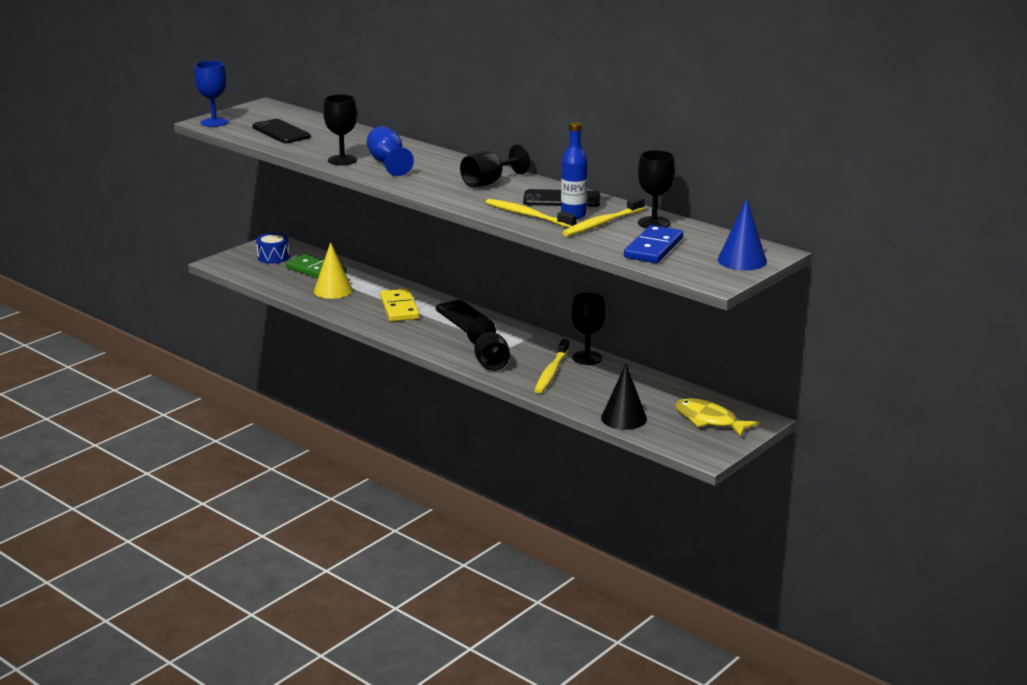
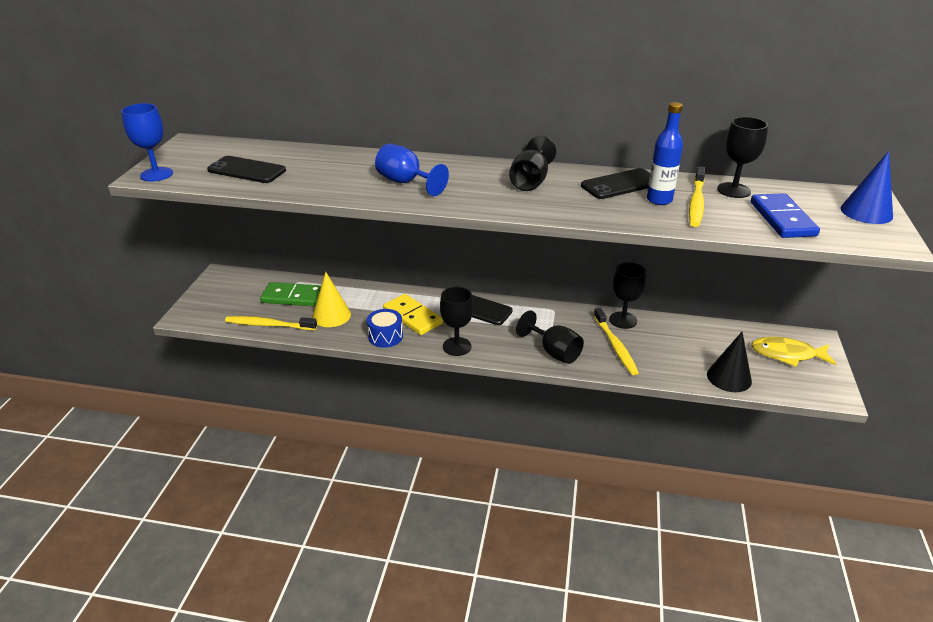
camera: 30 degrees left, 10 degrees up
(273, 257) = (236, 293): blue drum -> blue drum (385, 336)
(342, 160) = (355, 190): black goblet -> black goblet (457, 346)
(528, 215) = (623, 211): yellow toothbrush -> yellow toothbrush (269, 325)

